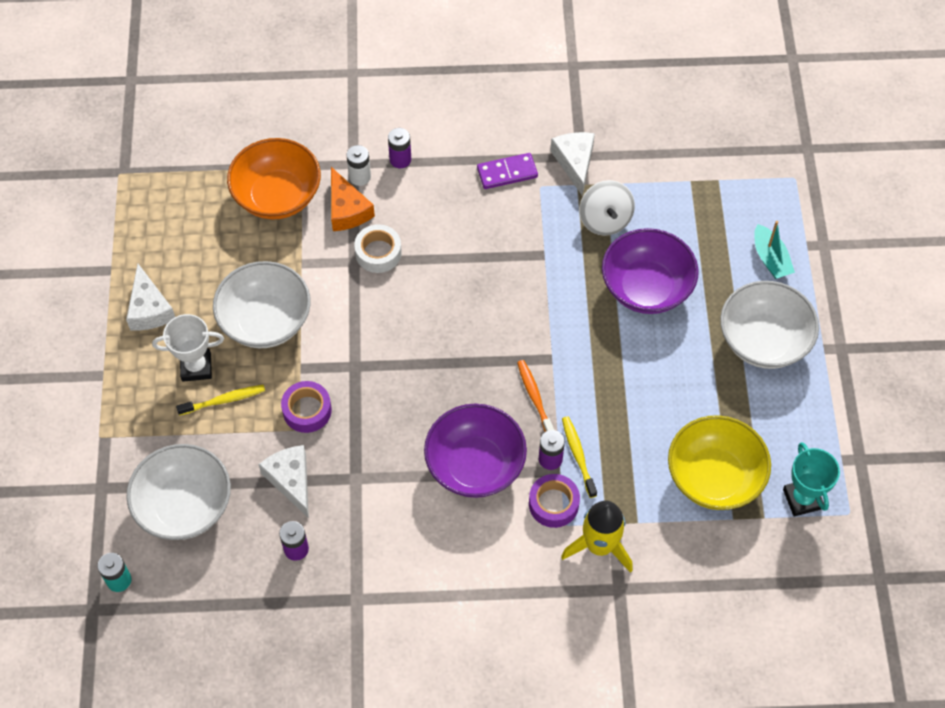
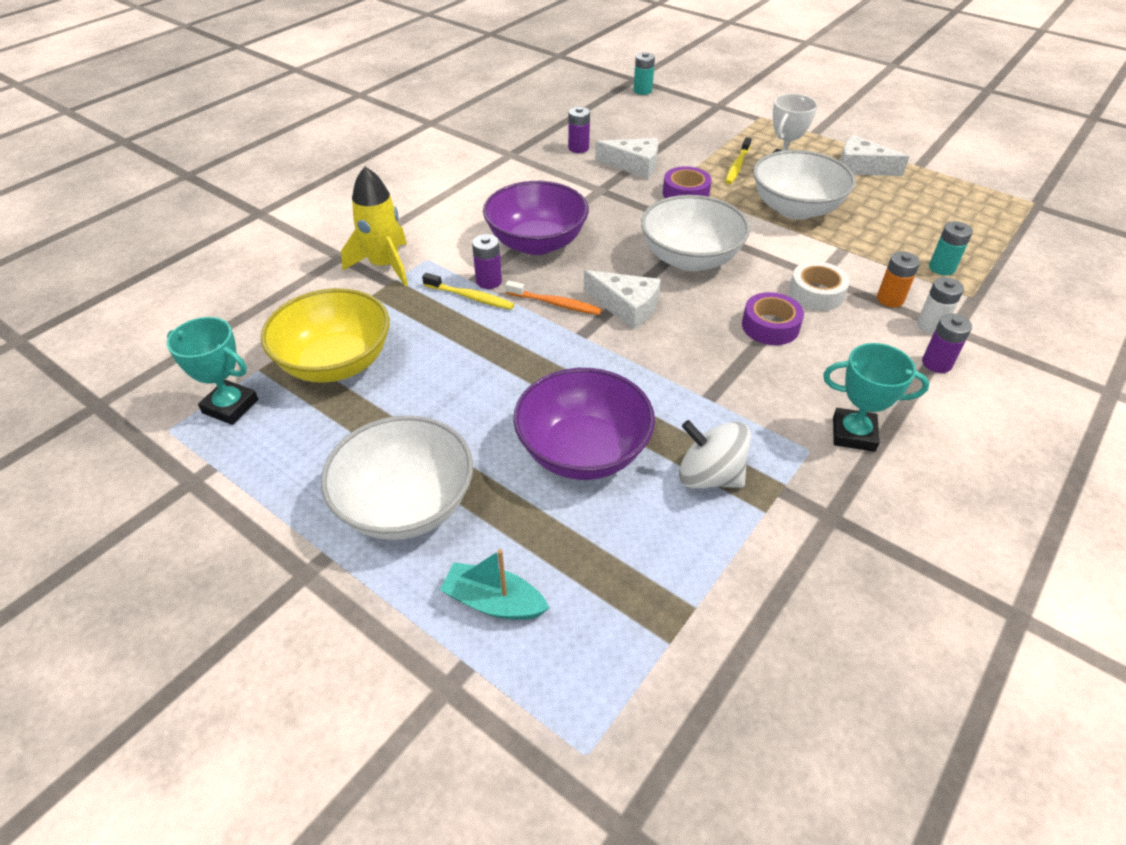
camera: 130 degrees right, 15 degrees down
(184, 506) = (666, 125): white bowl -> white bowl (690, 258)
(277, 196) = (941, 268): orange bowl -> turquoise battery
(347, 209) = (890, 299): orange cheese -> orange battery
(507, 173) = (853, 434): purple domino -> turquoise trophy
(553, 504) = (450, 262): purple tape -> purple tape (770, 326)
(575, 162) = (824, 504): white cheese -> white cheese (626, 307)

